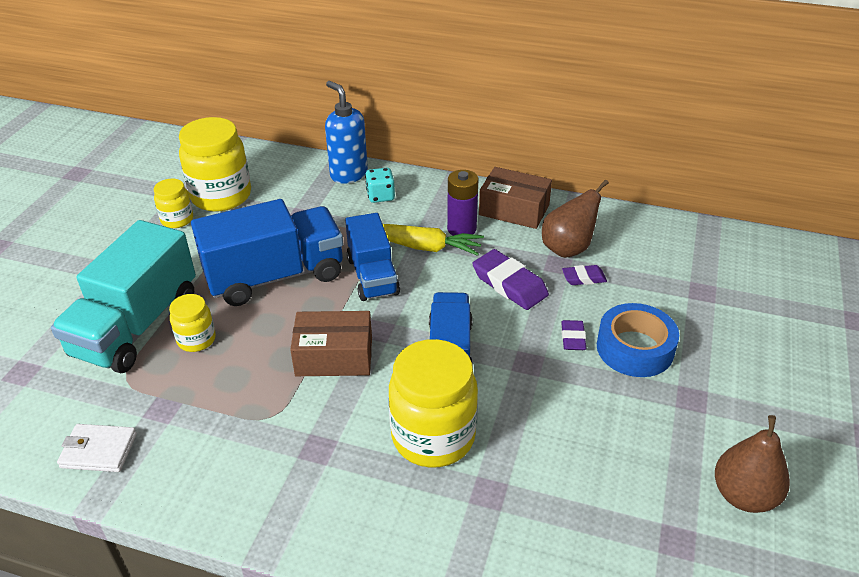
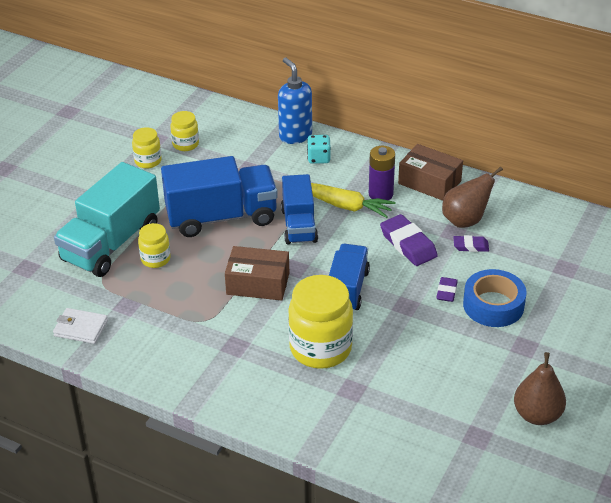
camera: 10 degrees right, 0 degrees up
(221, 196) = (185, 144): yellow jar -> yellow jar, size x0.52

